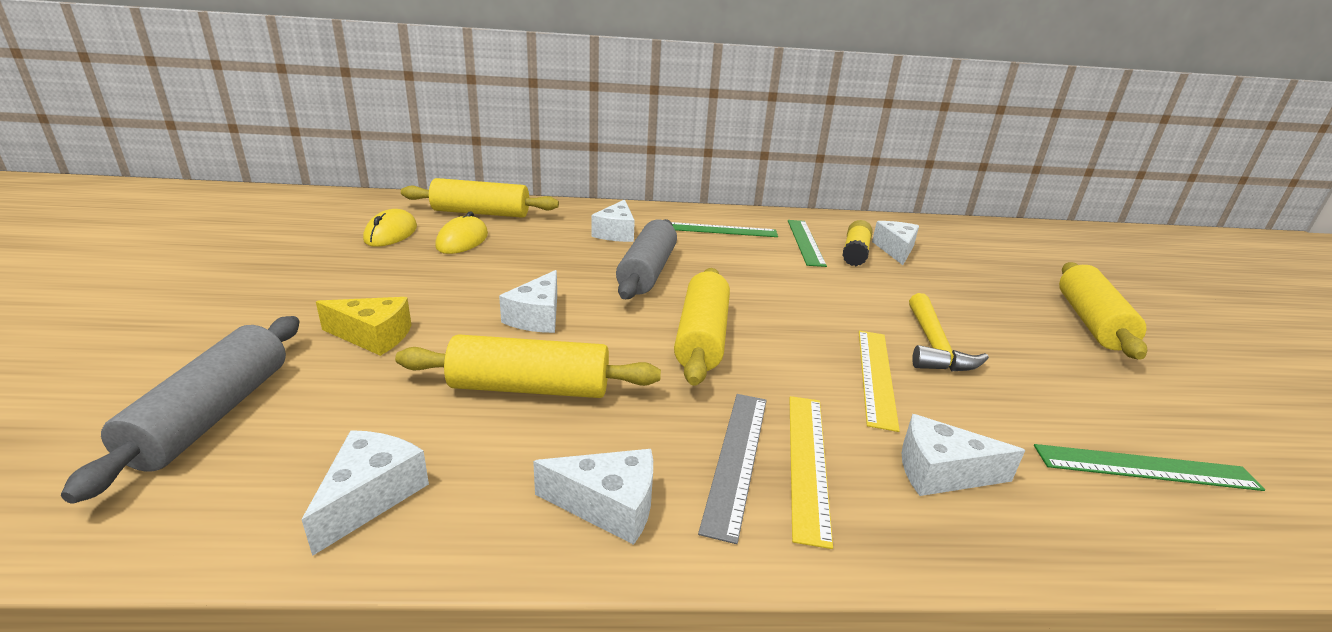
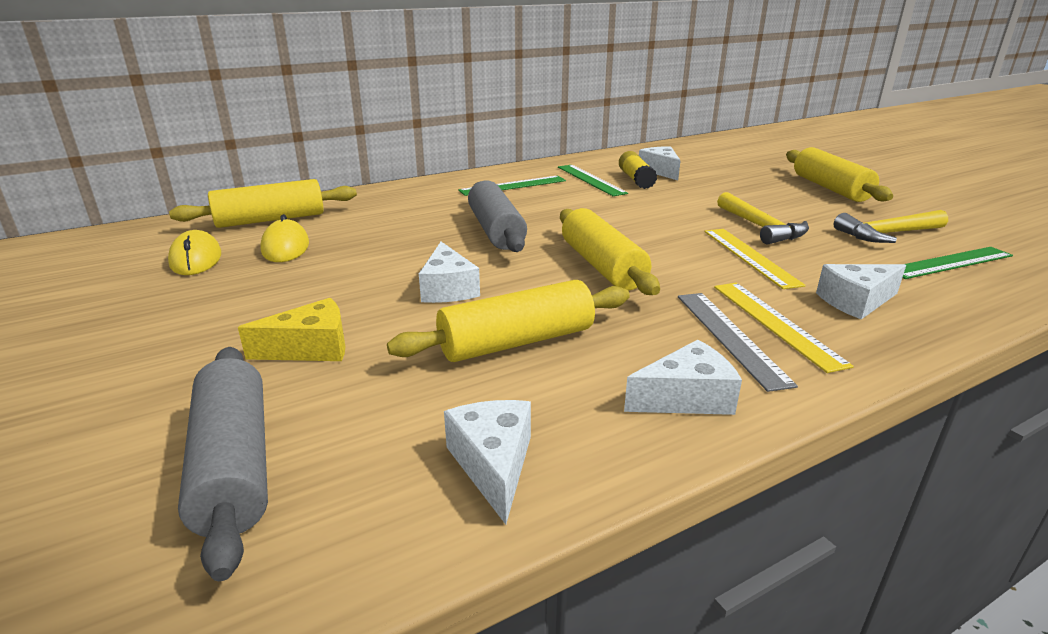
camera: 25 degrees left, 0 degrees up
(616, 233) = (427, 207): white cheese -> none
(1097, 402) = (887, 234): none -> yellow hammer

